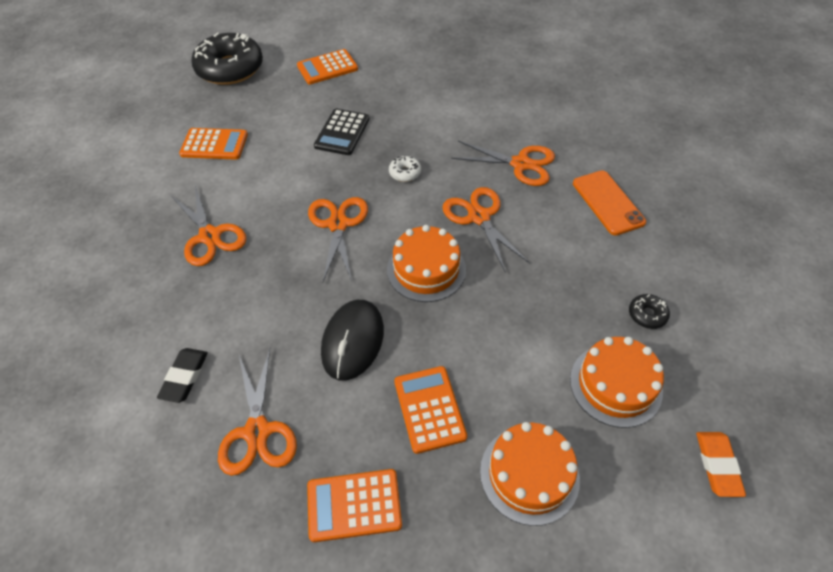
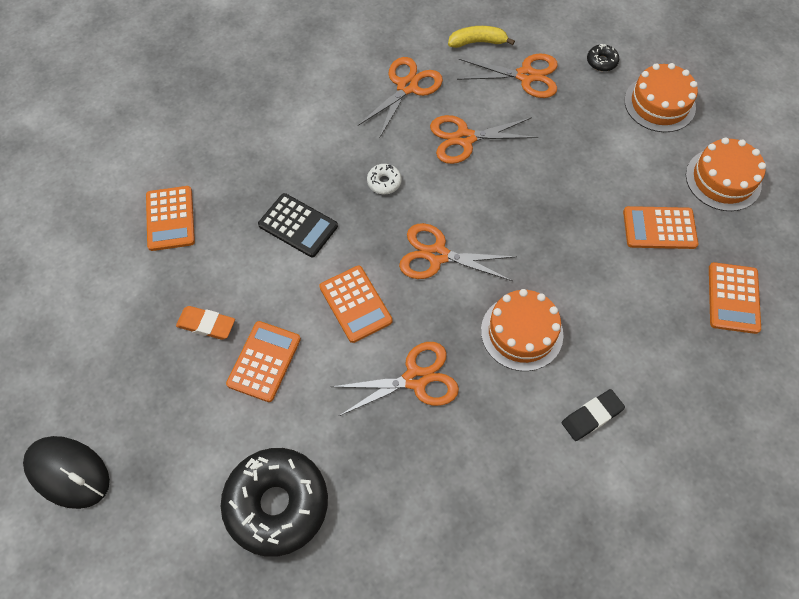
camera: 75 degrees left, 10 degrees up
(184, 377) = (592, 416): black eraser -> black eraser turned 60 degrees counterclockwise
(230, 69) = (116, 328): black donut -> black donut (277, 504)
(257, 431) = (659, 360): orange scissors -> orange scissors (526, 76)
(275, 183) = (355, 304): none -> orange calculator
(353, 341) = (582, 269): black mouse -> black mouse (68, 472)
(426, 269) = (516, 195): orange cake -> orange cake (521, 332)
(608, 202) = (478, 42): orange phone -> yellow banana
(717, 465) = (730, 72): orange eraser -> orange eraser (206, 324)

